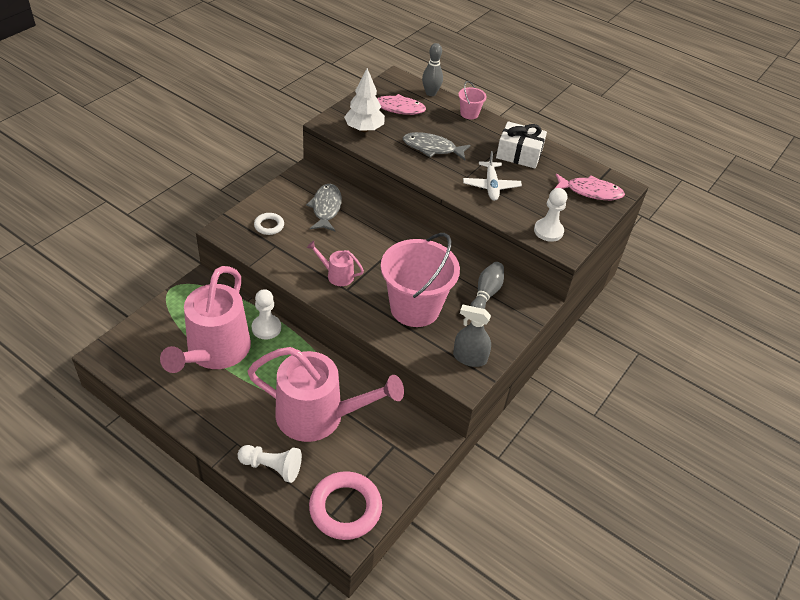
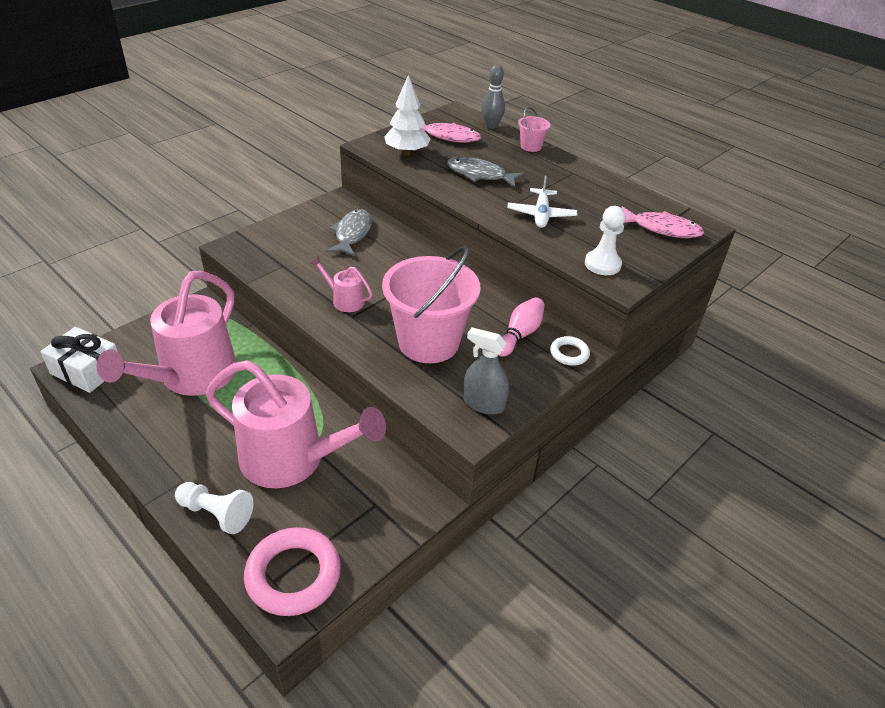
camera: 10 degrees right, 5 degrees down
(266, 328) = (259, 357): white pawn -> none
(269, 226) = (282, 246): white ring -> white ring (569, 353)
(486, 294) = (519, 335): grey bowling pin -> pink bowling pin
(519, 154) = (581, 187): white gift -> white gift (87, 370)

